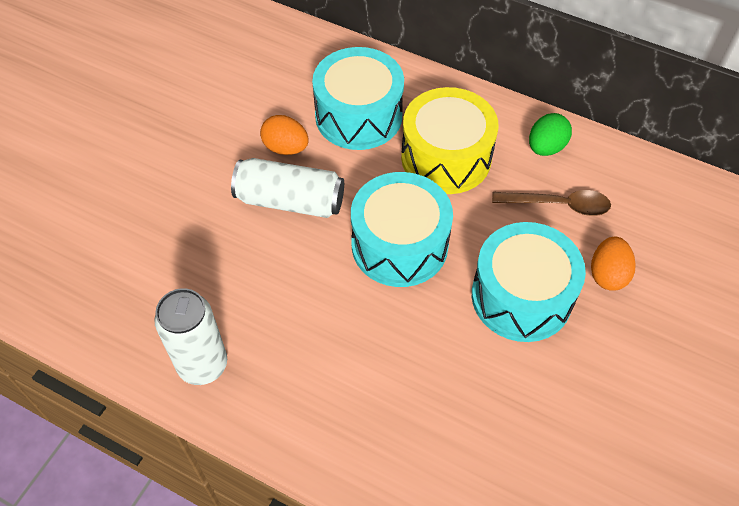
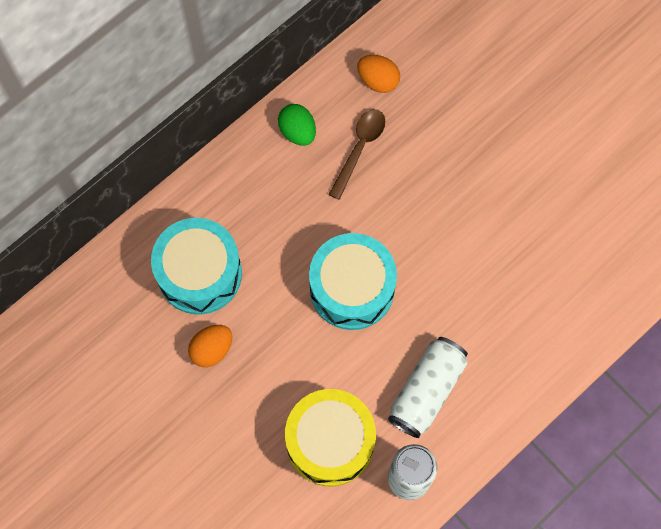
camera: 70 degrees left, 15 degrees up
(290, 200) = (273, 363): white can -> white can (426, 390)
(446, 157) = (276, 217): yellow drum -> yellow drum (330, 442)
(521, 296) = (433, 215): turquoise drum -> none
(607, 274) = (436, 143): orange egg -> orange egg (378, 80)

